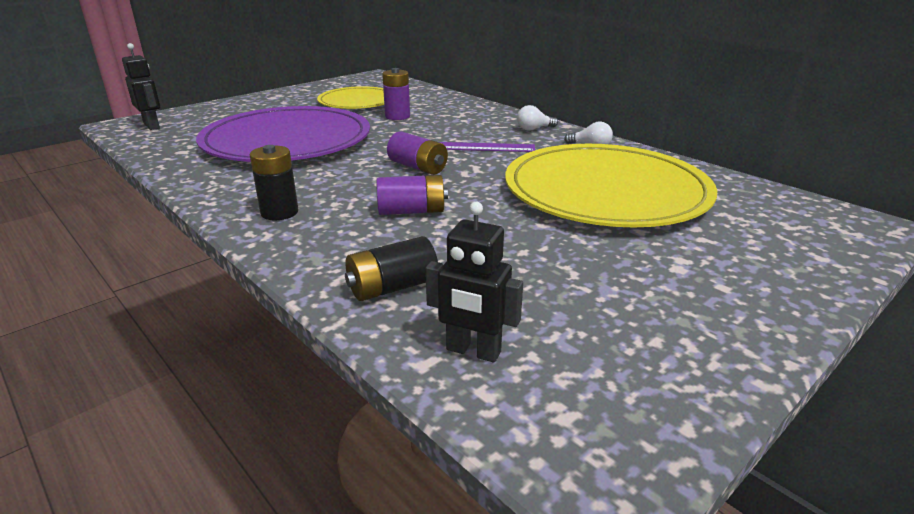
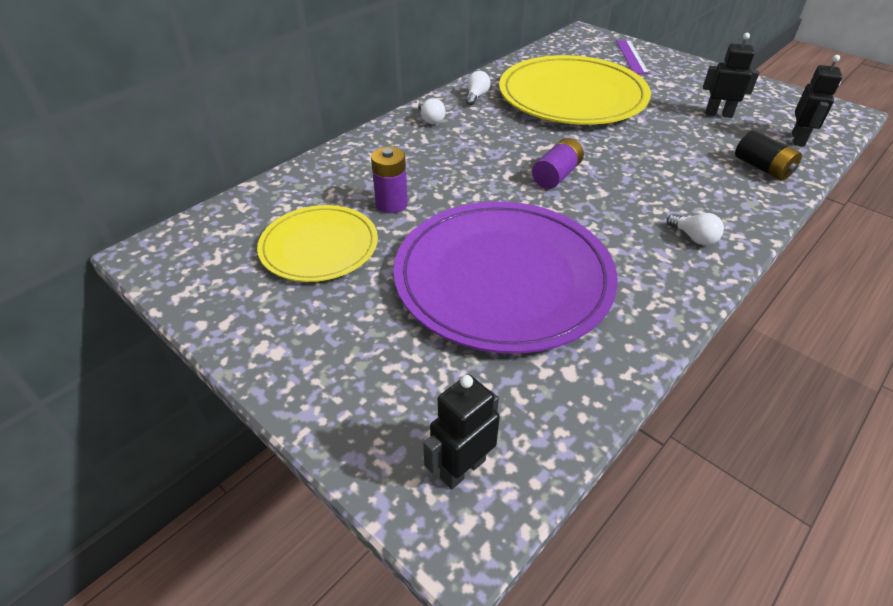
camera: 95 degrees left, 15 degrees up
(279, 212) = (694, 237): black battery -> white light bulb
(411, 211) = (651, 171): purple battery -> none
(483, 147) = (491, 144): purple ruler -> purple ruler (631, 56)
(567, 290) = (718, 114): none -> black robot

